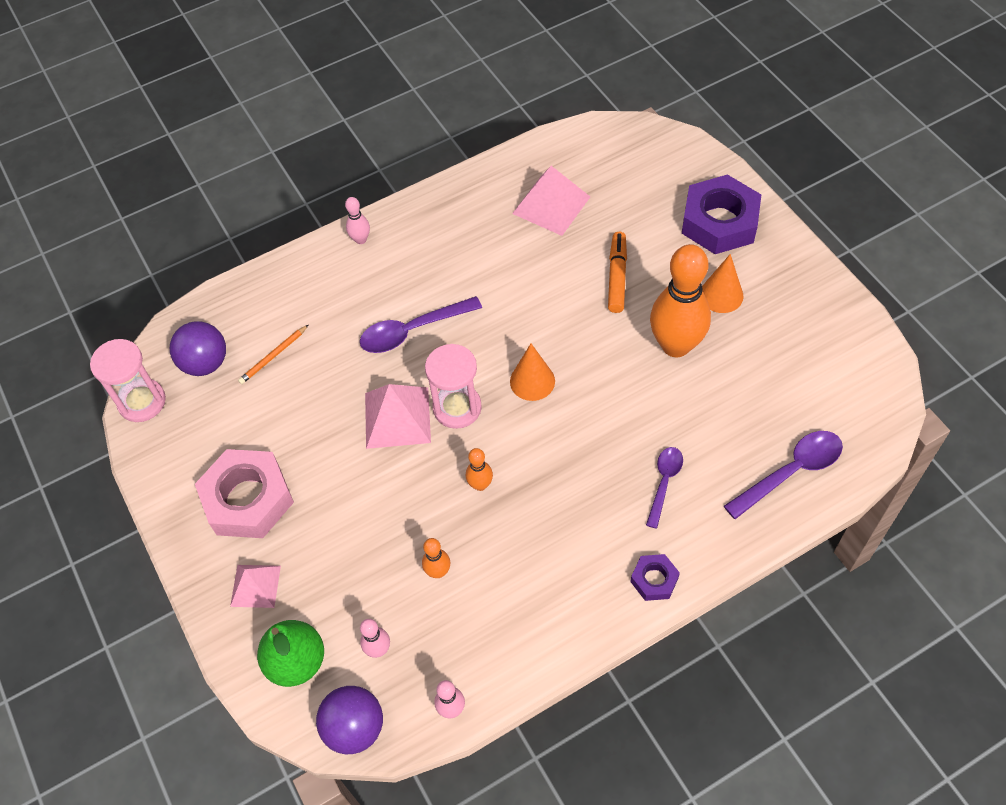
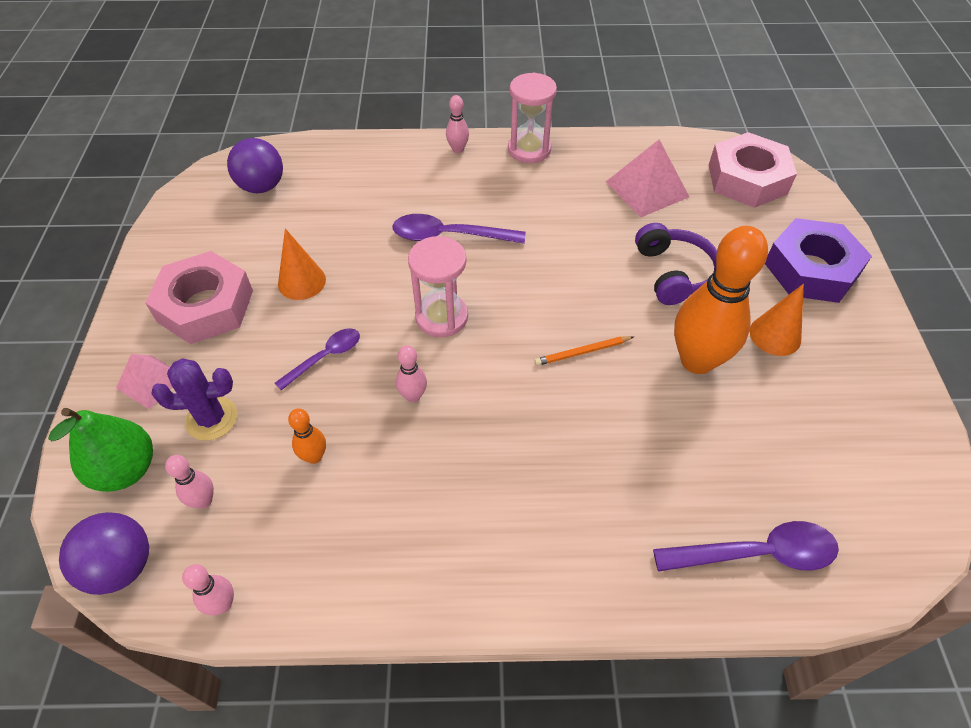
camera: 25 degrees right, 5 degrees down
(142, 402) = (191, 193): pink hourglass -> pink hourglass (529, 150)
(273, 356) = (318, 205): orange pencil -> orange pencil (582, 352)
(333, 587) = (212, 419): none -> purple cactus
(397, 417) = (382, 300): pink pyramid -> none
(480, 485) = (413, 396): orange bowling pin -> pink bowling pin
(532, 381) = (528, 327): orange cone -> orange cone (302, 281)
(617, 276) = (673, 273): orange marker -> purple headphones
(628, 156) = (747, 179): none -> pink nut
(654, 580) = (525, 588): purple nut -> none
(664, 482) = (601, 489): purple spoon -> purple spoon (325, 357)

